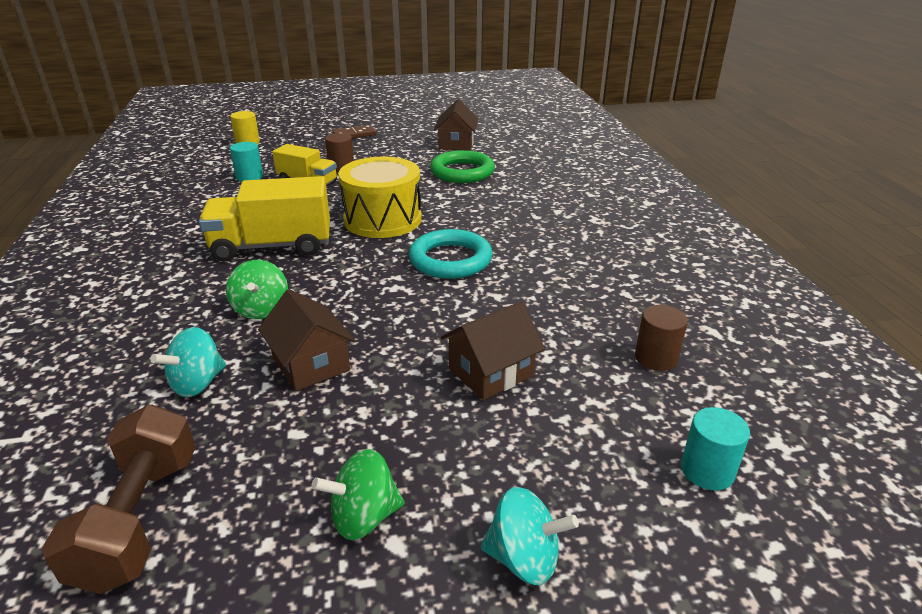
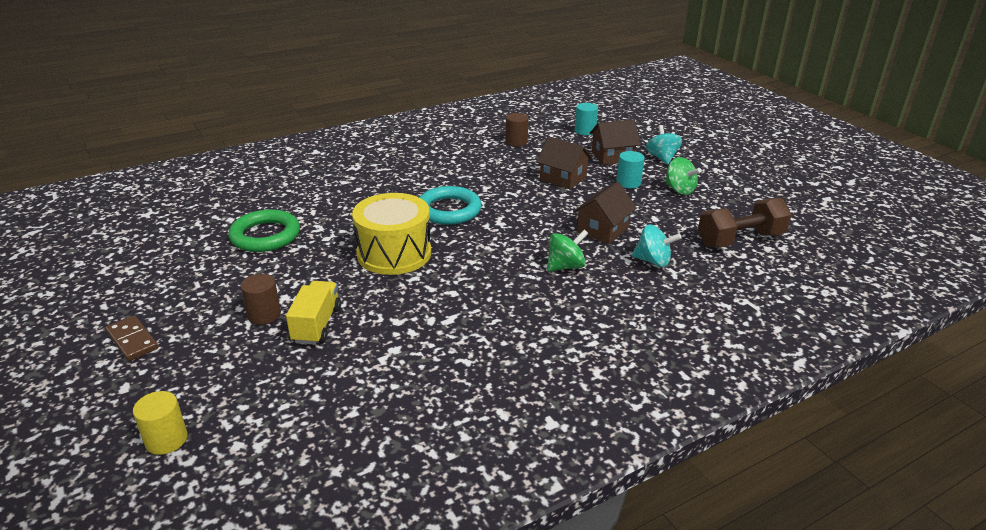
camera: 110 degrees left, 0 degrees up
(249, 177) = (311, 378): turquoise cylinder -> turquoise cylinder (628, 183)
(272, 246) = (474, 295): yellow truck -> none
(456, 144) = (173, 254): brown house -> brown house (612, 156)

